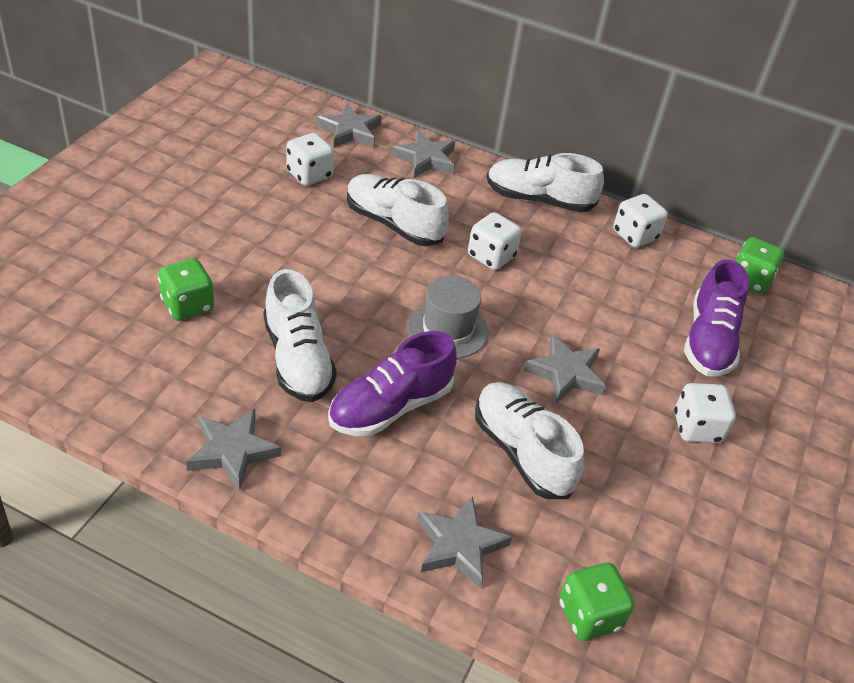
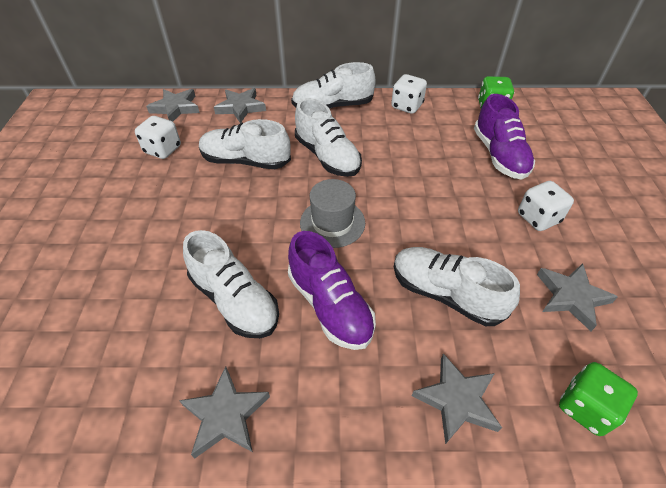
camera: 20 degrees left, 5 degrees up
(188, 305) = (117, 296): green dice -> none
(390, 407) = (330, 305): purple shoe -> purple shoe turned 60 degrees counterclockwise
(491, 256) = (327, 156): white dice -> white shoe
(565, 373) = (432, 218): grey star -> grey star (571, 297)

